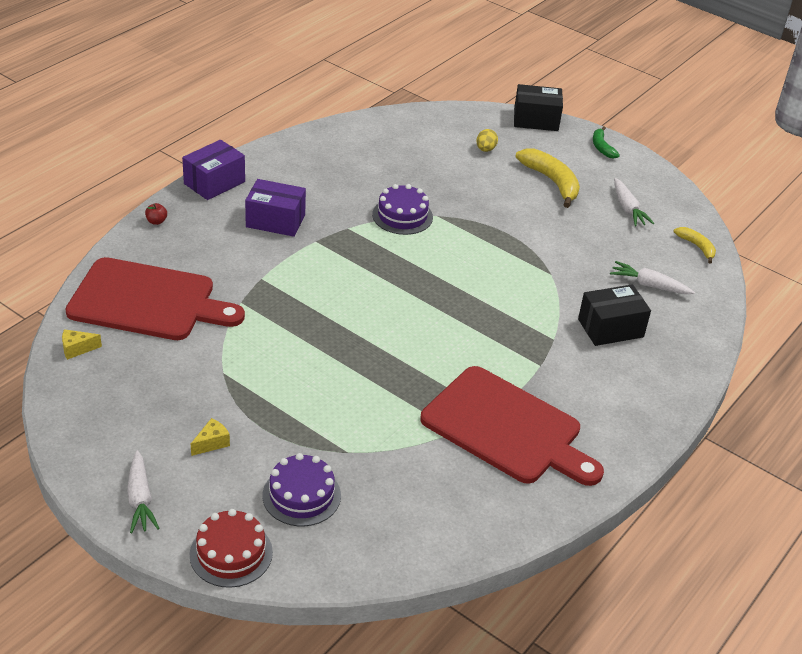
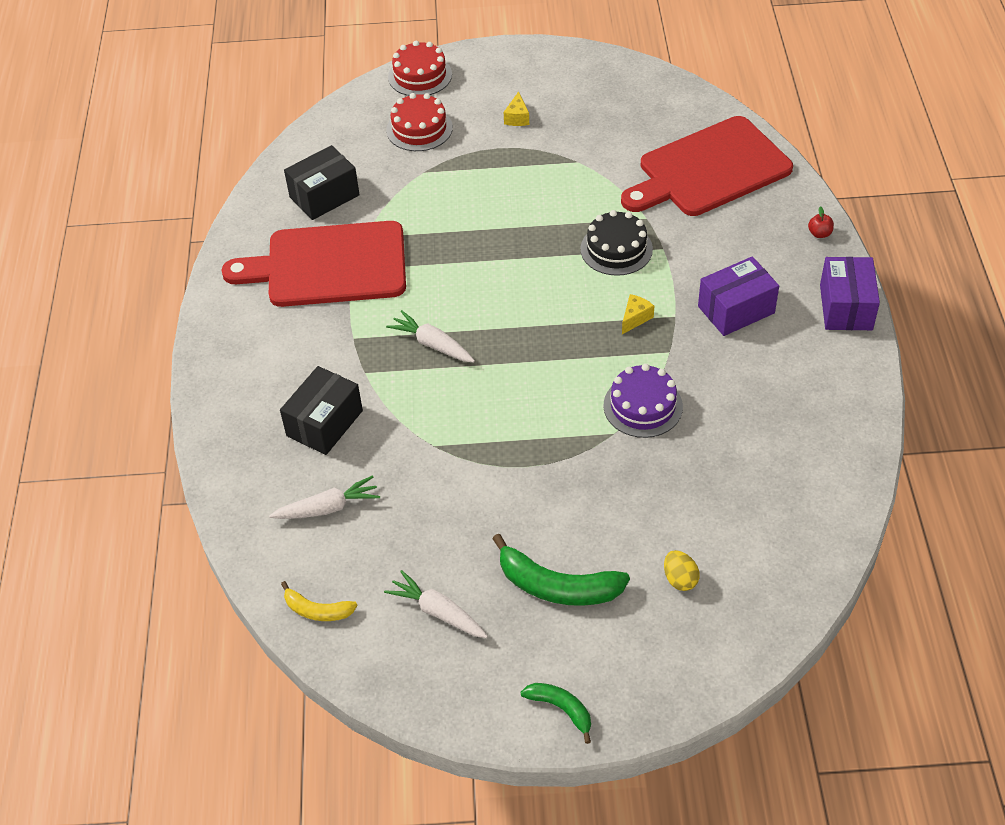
camera: 145 degrees right, 10 degrees up
(77, 349) = (694, 108): yellow cheese -> yellow cheese (635, 318)
(140, 499) = (511, 64): white carrot -> white carrot (432, 344)
(290, 298) = (616, 249): none -> black cake
(301, 495) = (419, 129): purple cake -> red cake
(536, 120) = (687, 694): black box -> black box (324, 196)
(551, 182) = (557, 586): yellow banana -> green banana

